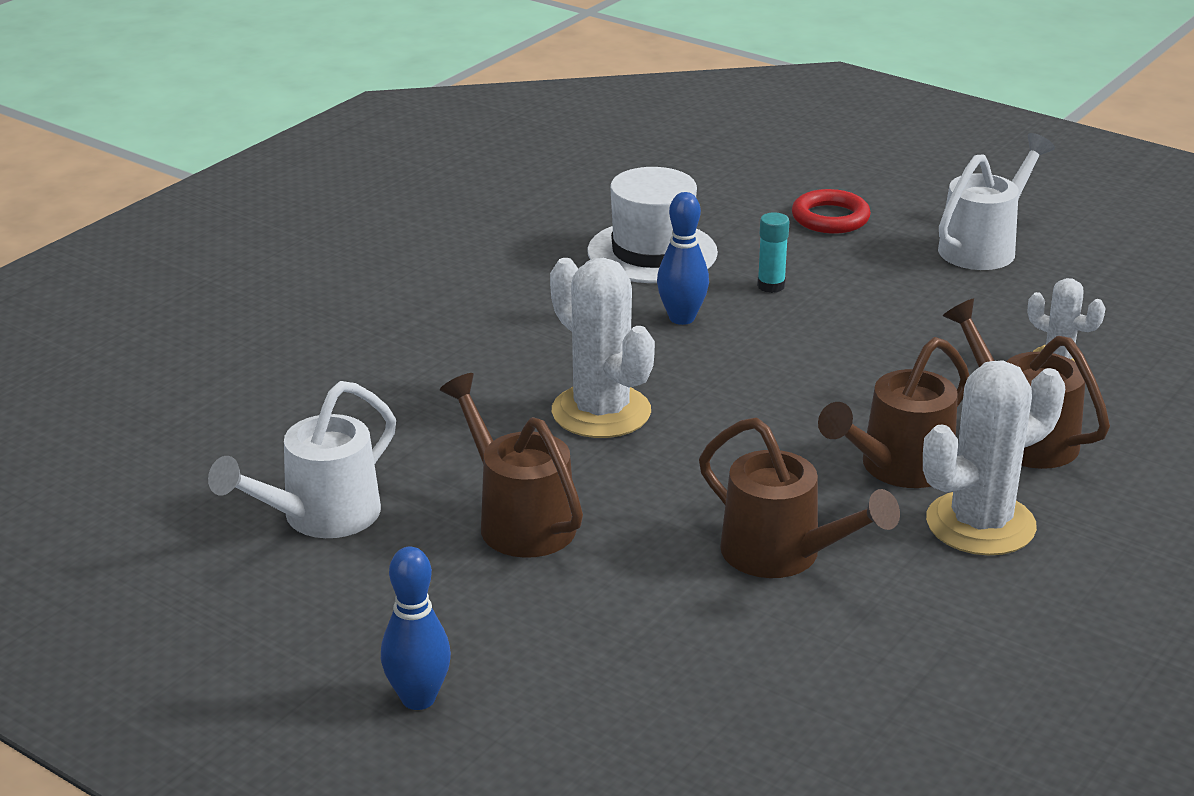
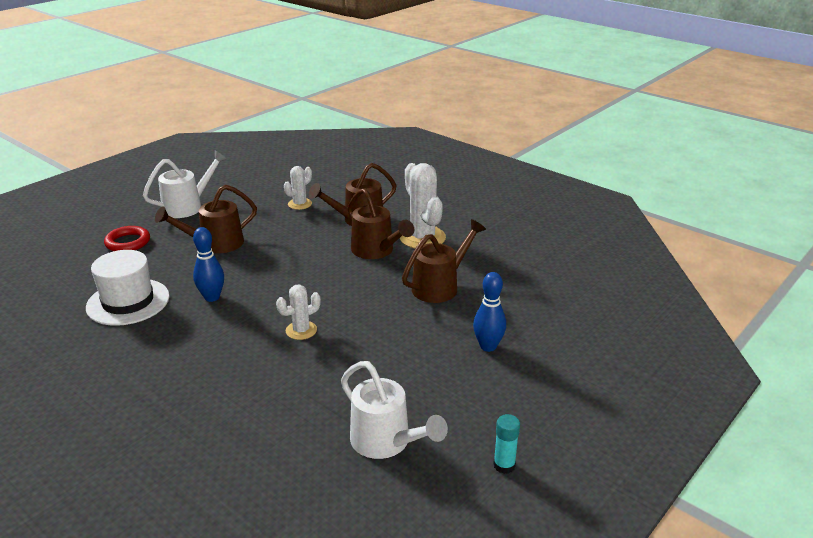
camera: 85 degrees left, 0 degrees up
(418, 698) = (553, 402): blue bowling pin -> blue bowling pin (488, 346)
(519, 520) = (400, 363): brown watering can -> brown watering can (215, 244)
(601, 412) = (301, 330): white cactus -> white cactus, size x0.56
(771, 286) = (192, 267): turquoise glue stick -> turquoise glue stick (504, 465)
(984, 247) = (188, 206): white watering can -> white watering can turned 90 degrees clockwise

